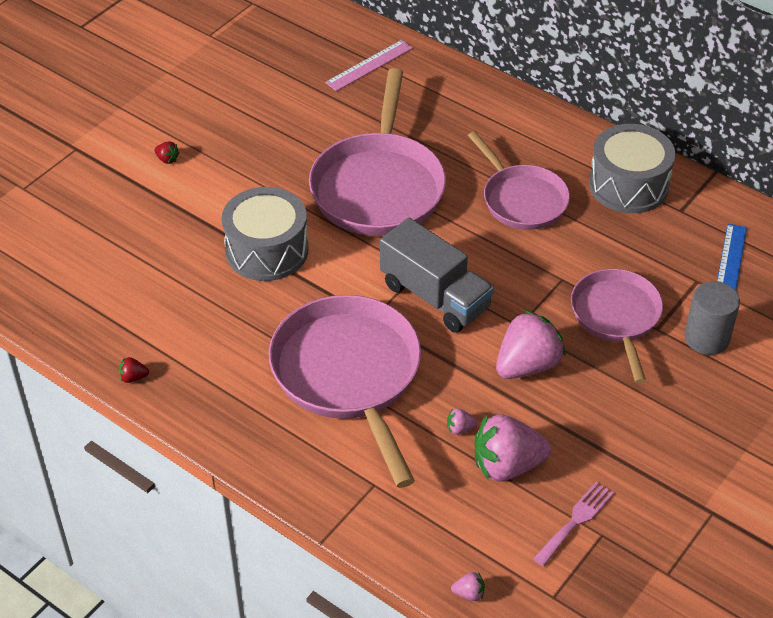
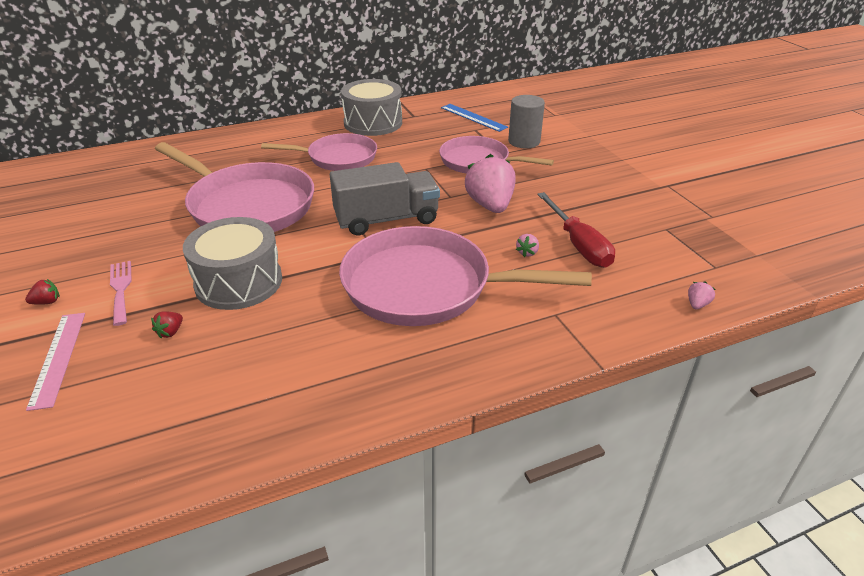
camera: 60 degrees left, 10 degrees down
(133, 377) = (294, 430): red strawberry -> red strawberry (170, 332)
(369, 65) = (122, 169): pink ruler -> pink ruler (58, 358)
(507, 466) = (578, 245): pink strawberry -> red screwdriver
(575, 521) = (648, 234): pink fork -> pink fork (120, 289)

